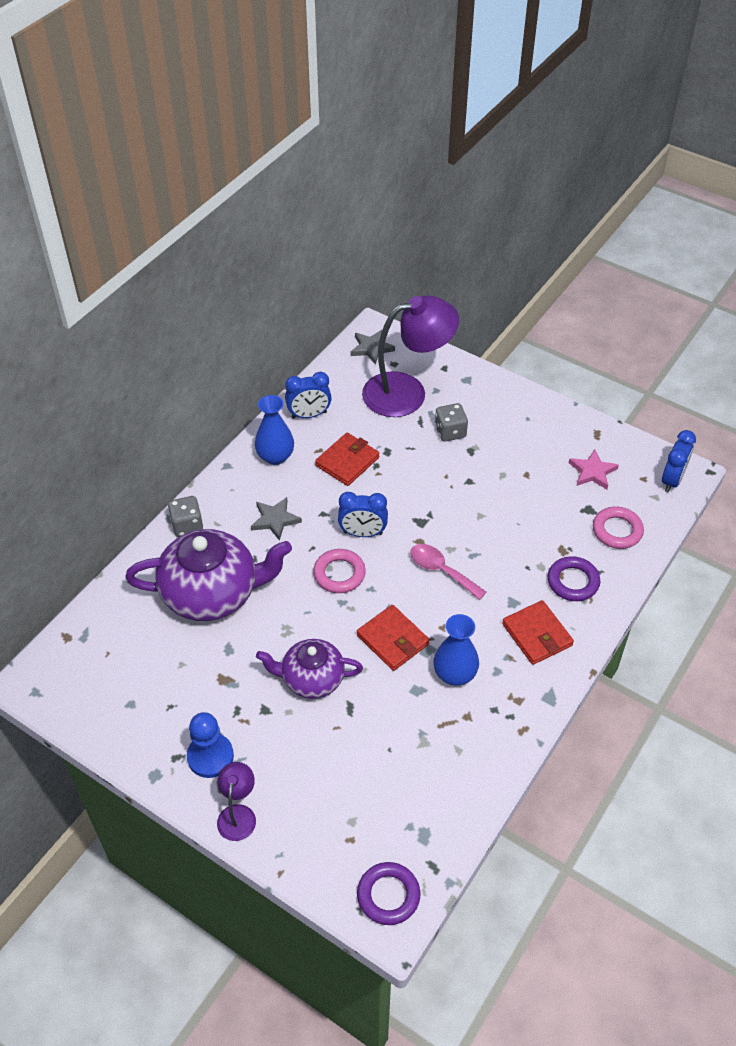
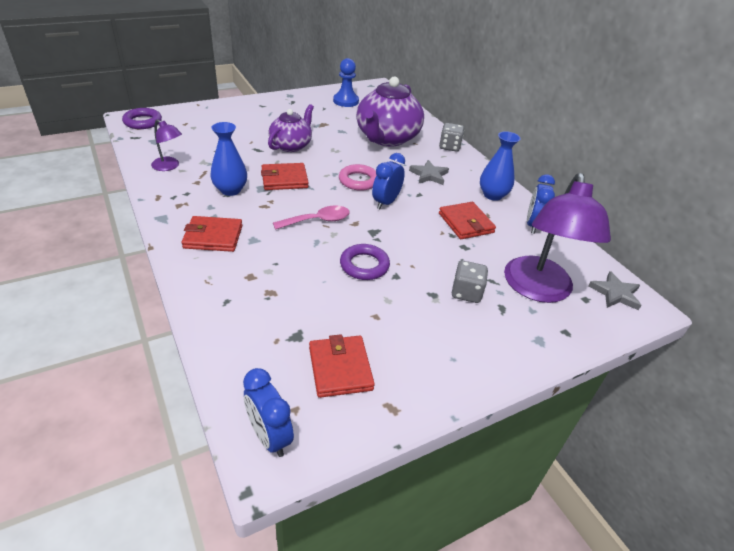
camera: 115 degrees right, 10 degrees down
(210, 756) = (281, 108): blue pawn -> blue pawn (346, 101)
(238, 814) = (241, 105): purple lamp -> purple lamp (169, 166)
(573, 582) = (234, 280): purple ring -> purple ring (364, 265)
(592, 472) = (340, 368): pink star -> red wallet
(617, 530) = (253, 341): pink ring -> none

